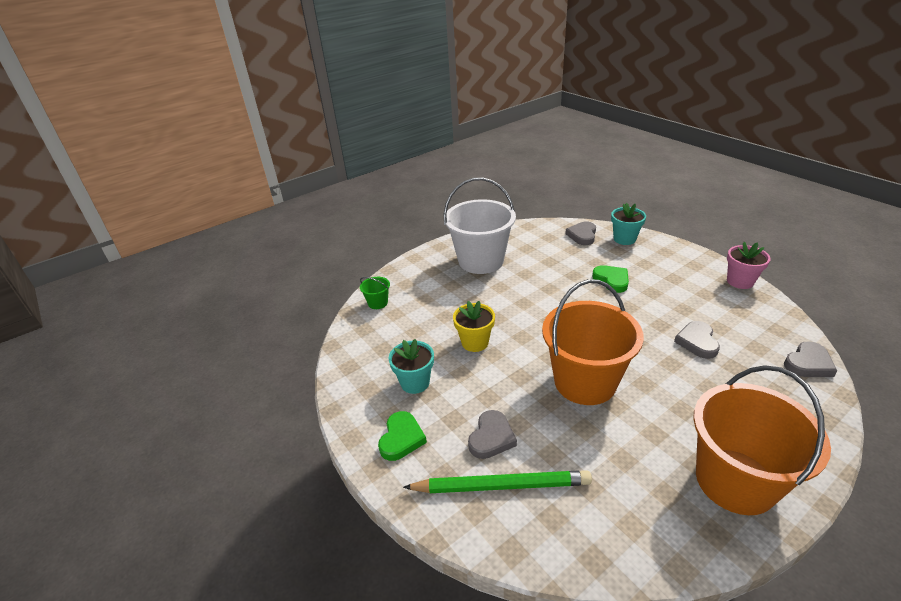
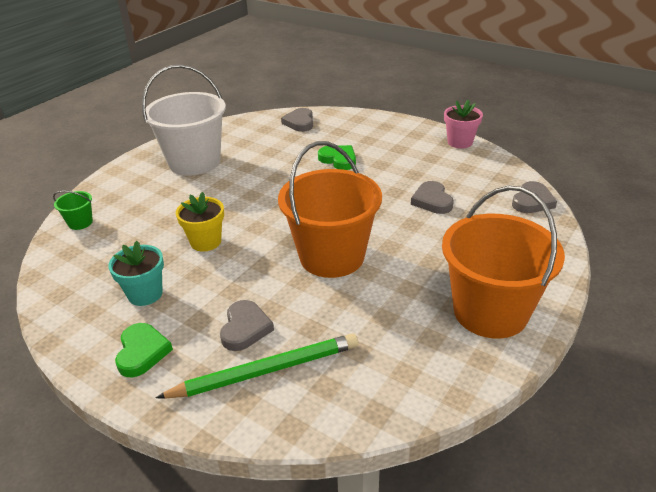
camera: 20 degrees left, 0 degrees up
(624, 239) = (343, 120): turquoise flower pot -> none

